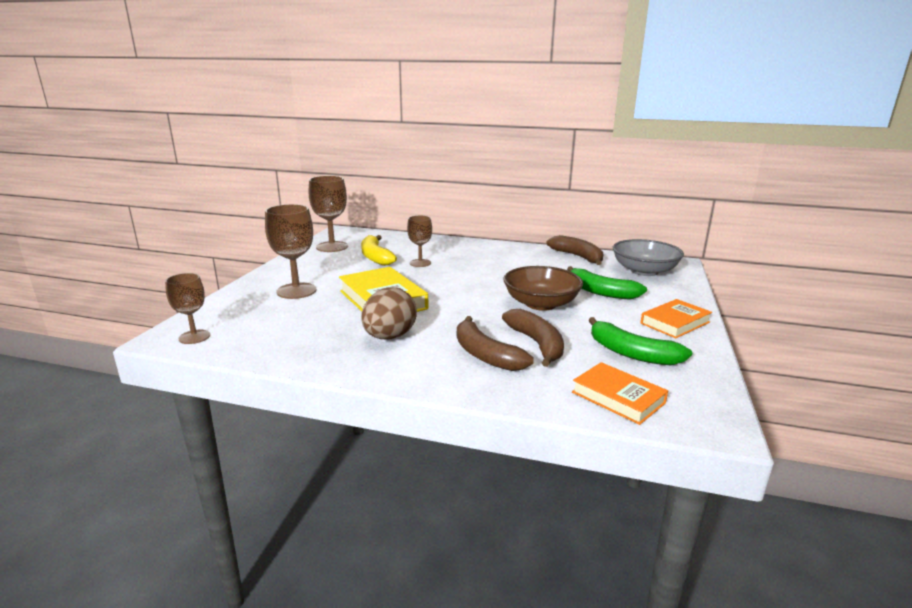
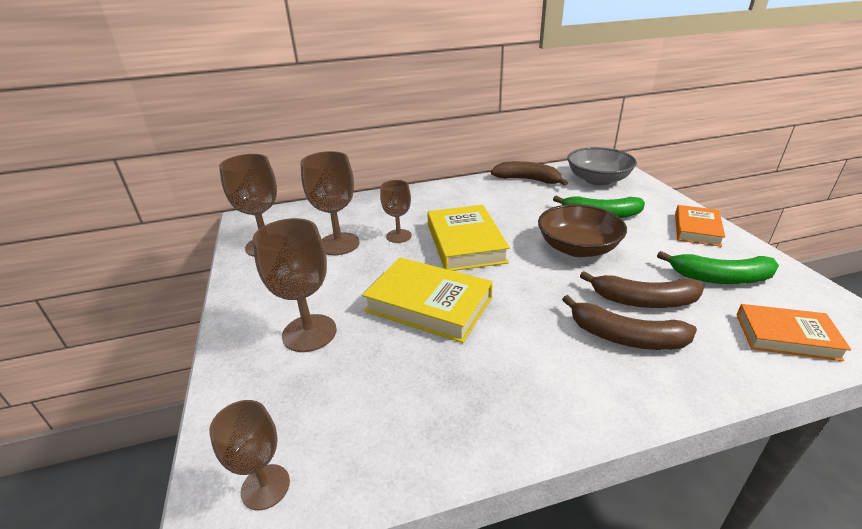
camera: 30 degrees left, 10 degrees up
(375, 257) = (338, 244): yellow banana -> brown goblet
(389, 337) = (508, 357): brown egg -> none
(459, 278) = (465, 243): none -> yellow book
(537, 344) = (643, 301): brown banana -> brown banana turned 150 degrees clockwise

